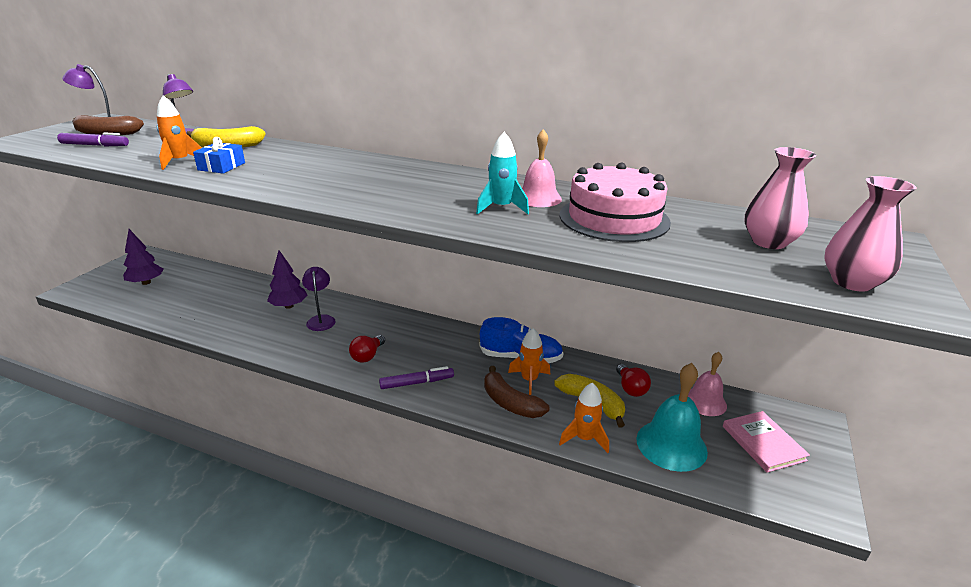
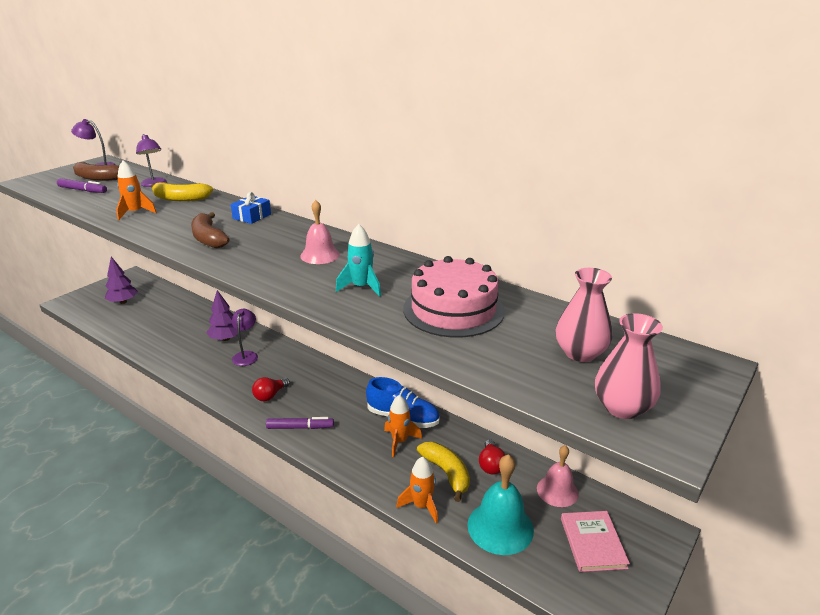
camera: 15 degrees right, 0 degrees up
(221, 166) = (163, 220): blue gift -> blue gift (252, 216)
(510, 403) = (372, 460): brown banana -> brown banana (209, 239)
(538, 198) = (402, 280): pink bell -> pink bell (320, 255)

